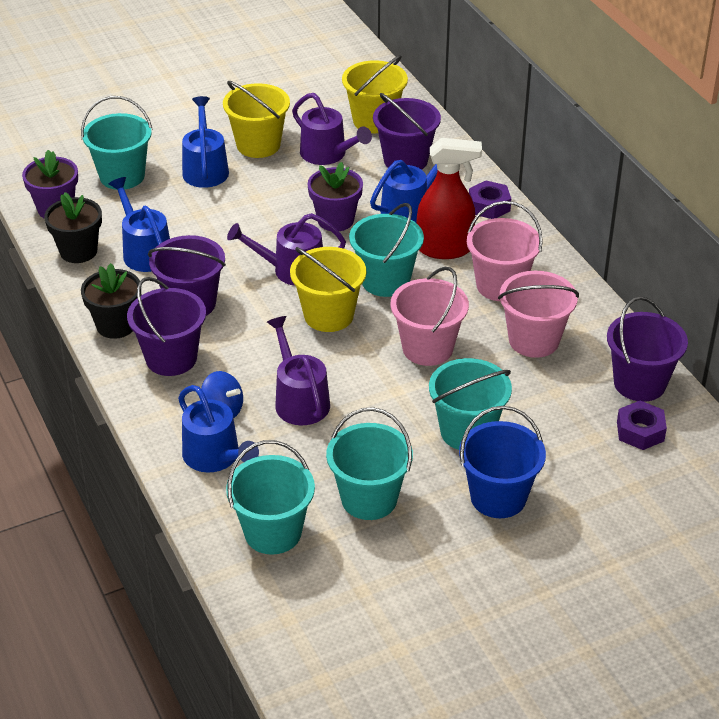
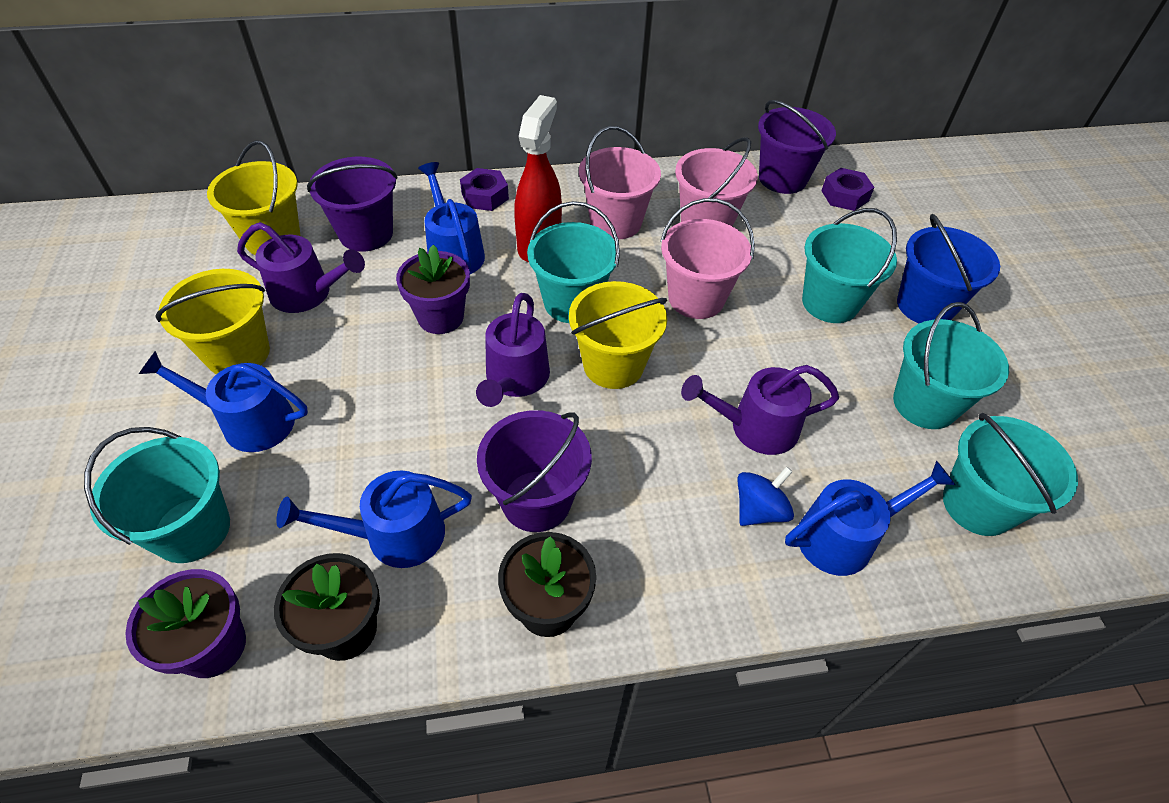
camera: 75 degrees left, 10 degrees up
(171, 358) = (642, 548): purple bucket -> none
(327, 154) = (307, 293): purple watering can -> purple watering can turned 45 degrees clockwise

